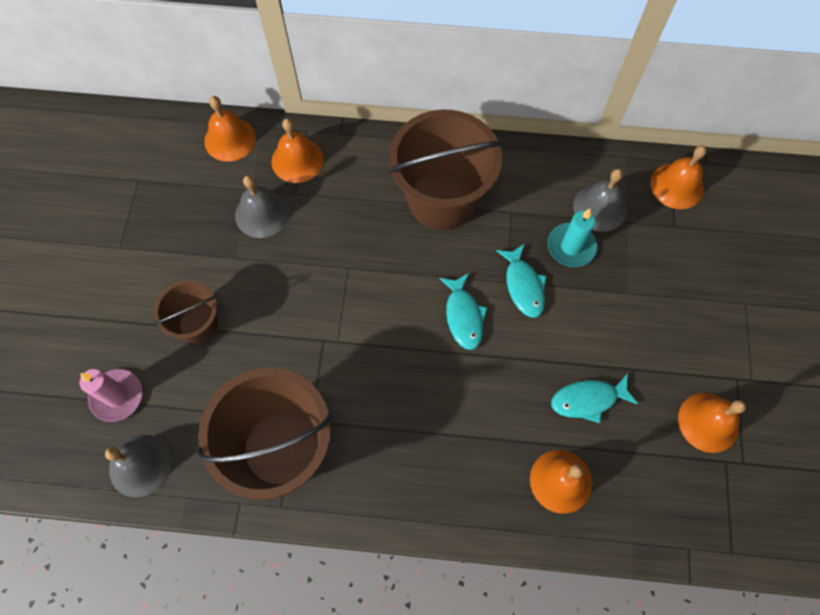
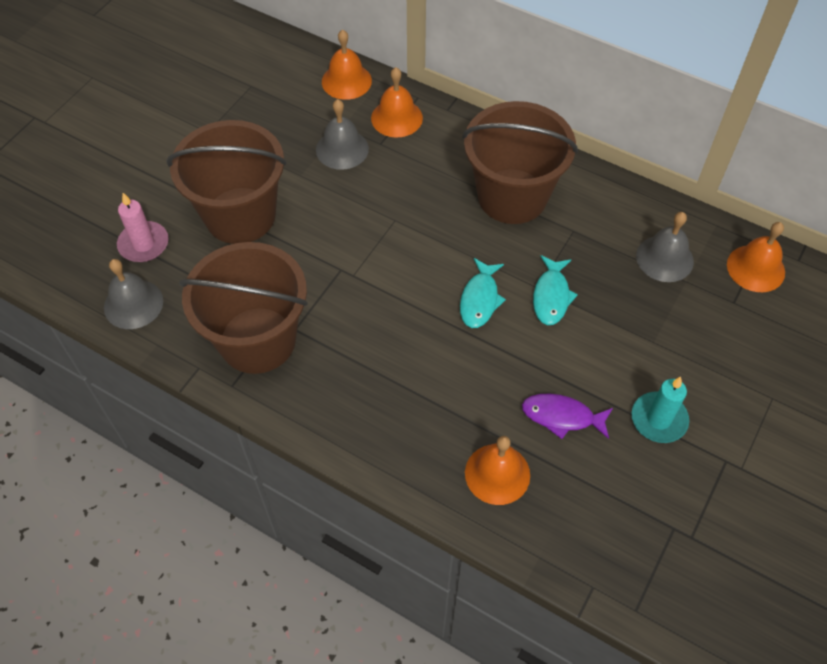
camera: 25 degrees right, 10 degrees down
(198, 325) = (240, 215): brown bucket -> brown bucket, size x1.85
(571, 246) = (617, 281): turquoise candle -> turquoise candle (659, 419)
(588, 400) = (562, 416): turquoise fish -> purple fish
(708, 422) = (674, 486): orange bell -> none

